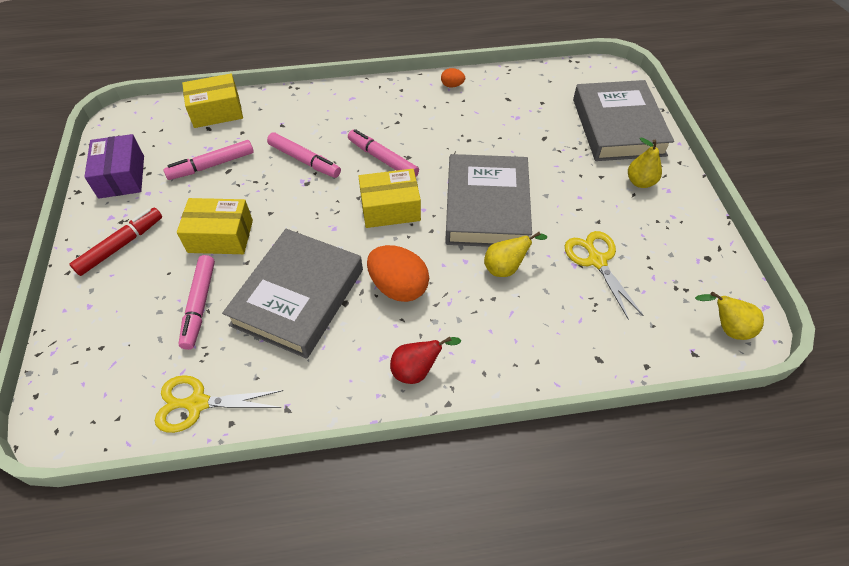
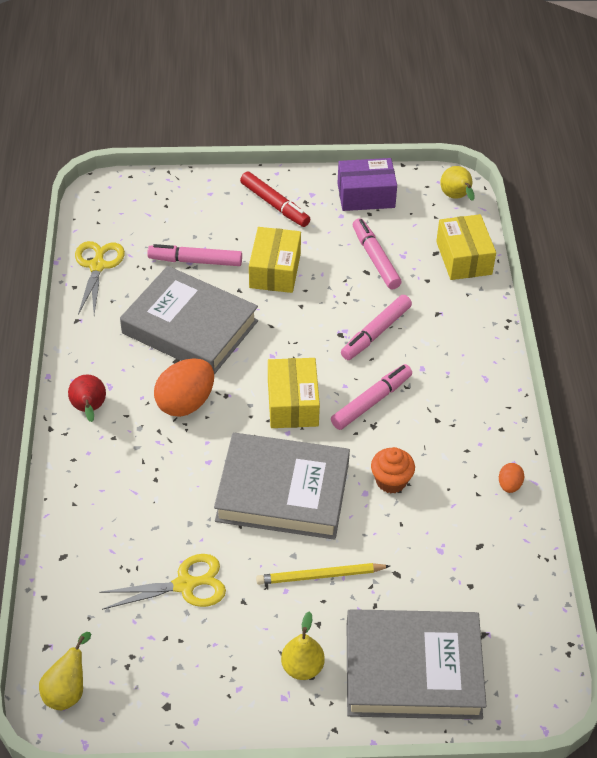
camera: 95 degrees right, 5 degrees down
(461, 144) = (391, 481): none -> orange cupcake
(506, 268) = (192, 496): yellow pear -> yellow pear (456, 197)
(560, 178) = (320, 576): none -> yellow pencil

